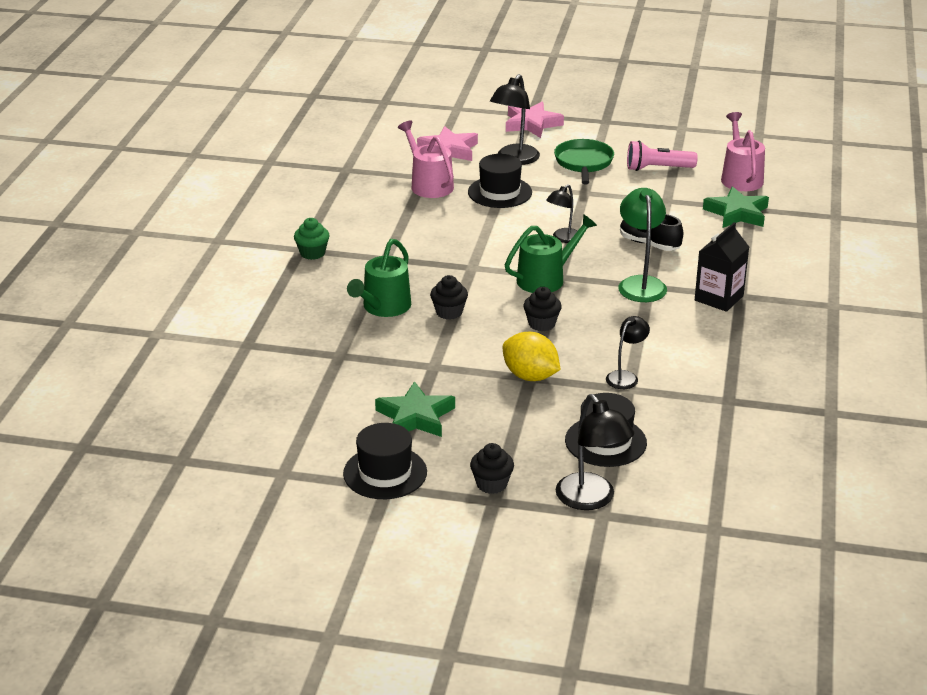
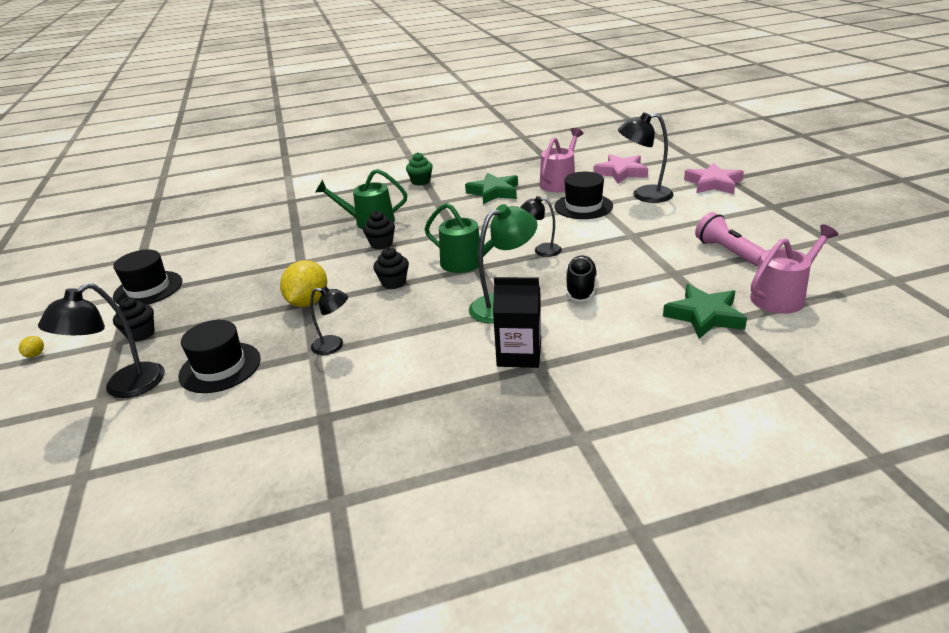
camera: 65 degrees right, 0 degrees up
(415, 417) = (226, 277): green star -> green star (494, 192)
(467, 558) = (35, 354): none -> yellow lemon
(583, 163) = (682, 220): green pan -> none

